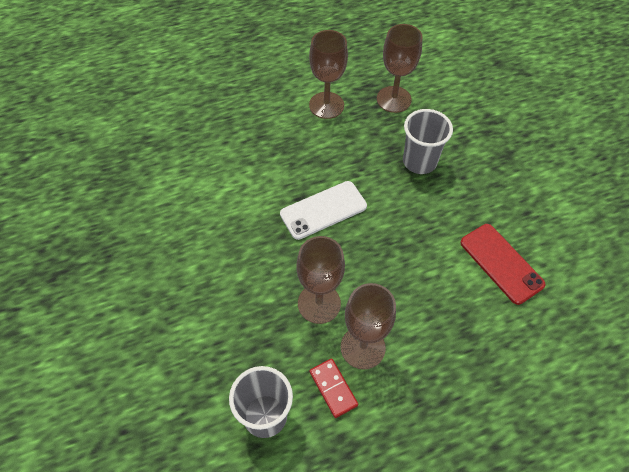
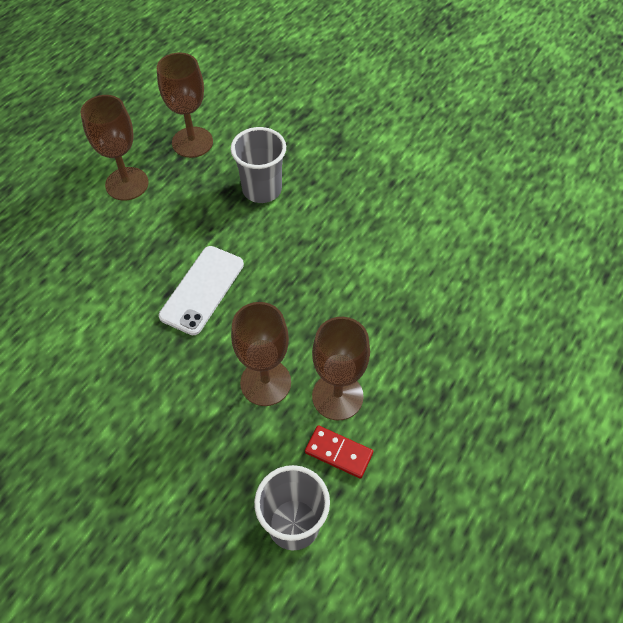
camera: 35 degrees left, 0 degrees up
(501, 263) = (403, 241): red phone -> none

